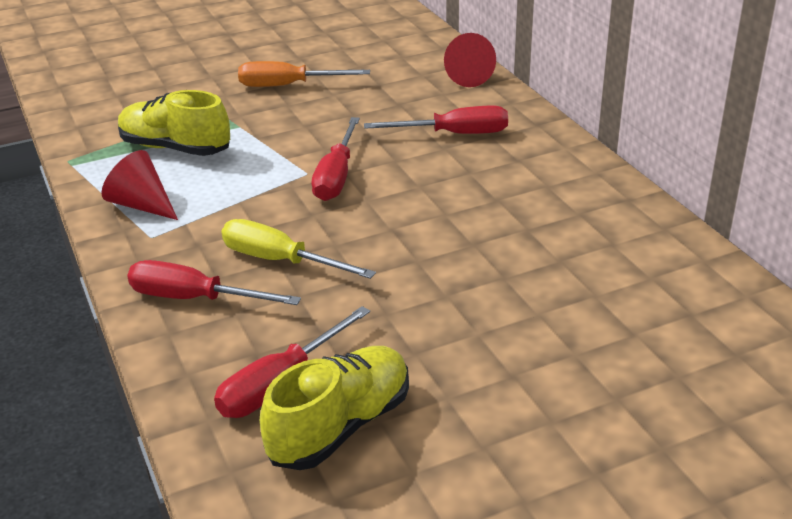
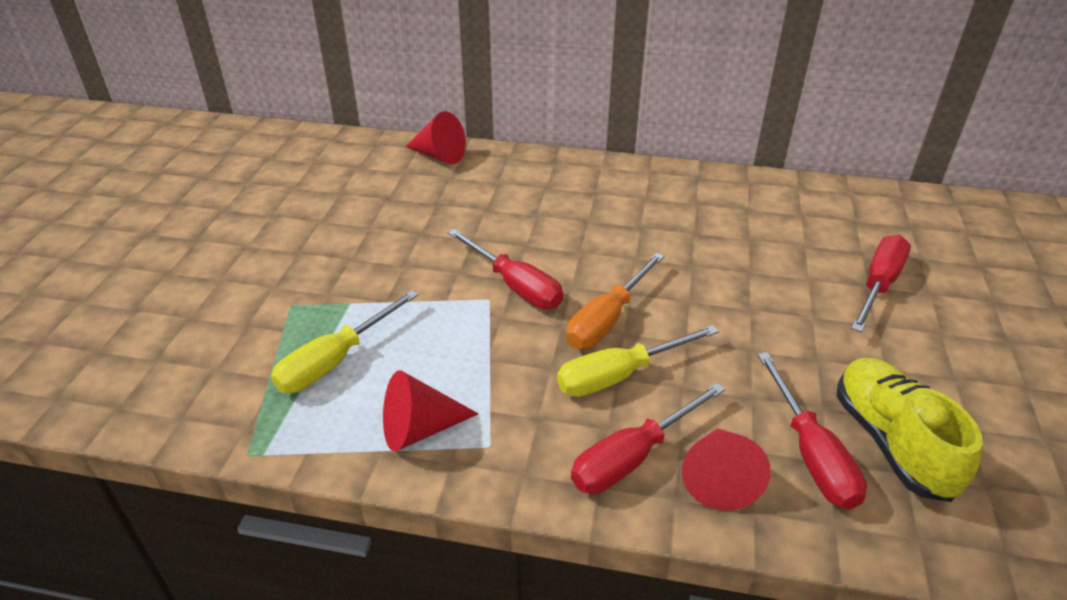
camera: 55 degrees left, 5 degrees up
(175, 148) = (335, 361): yellow shoe -> yellow screwdriver
(208, 345) = (719, 478): none -> red cone
(288, 86) = (316, 243): orange screwdriver -> orange screwdriver (607, 319)
(454, 134) = (522, 201): red screwdriver -> red screwdriver (878, 285)

